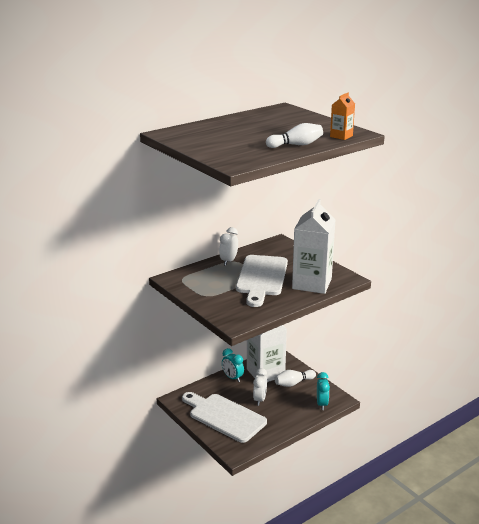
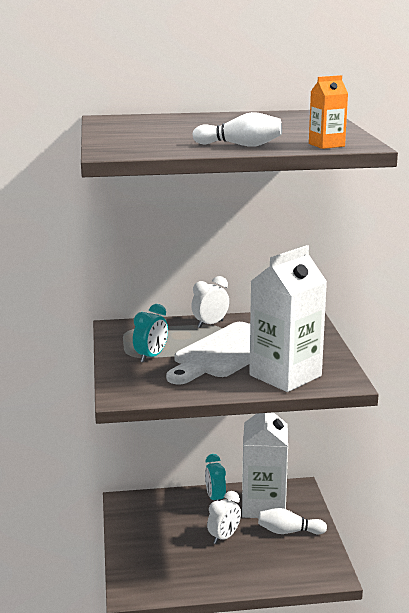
camera: 30 degrees right, 5 degrees down
(224, 416) = (160, 542): white cutting board -> none
(322, 404) = (303, 572): turquoise clock -> turquoise clock (151, 357)

